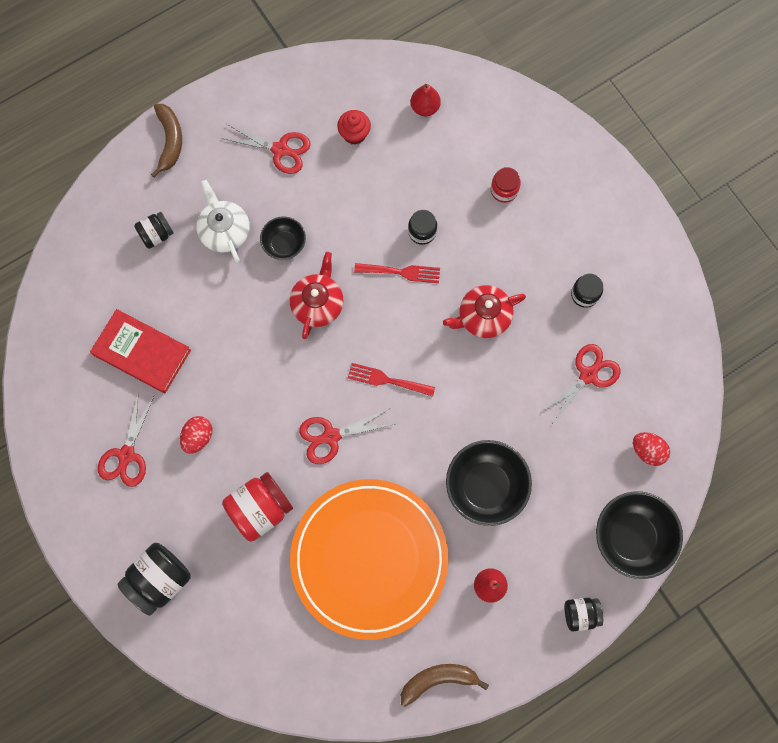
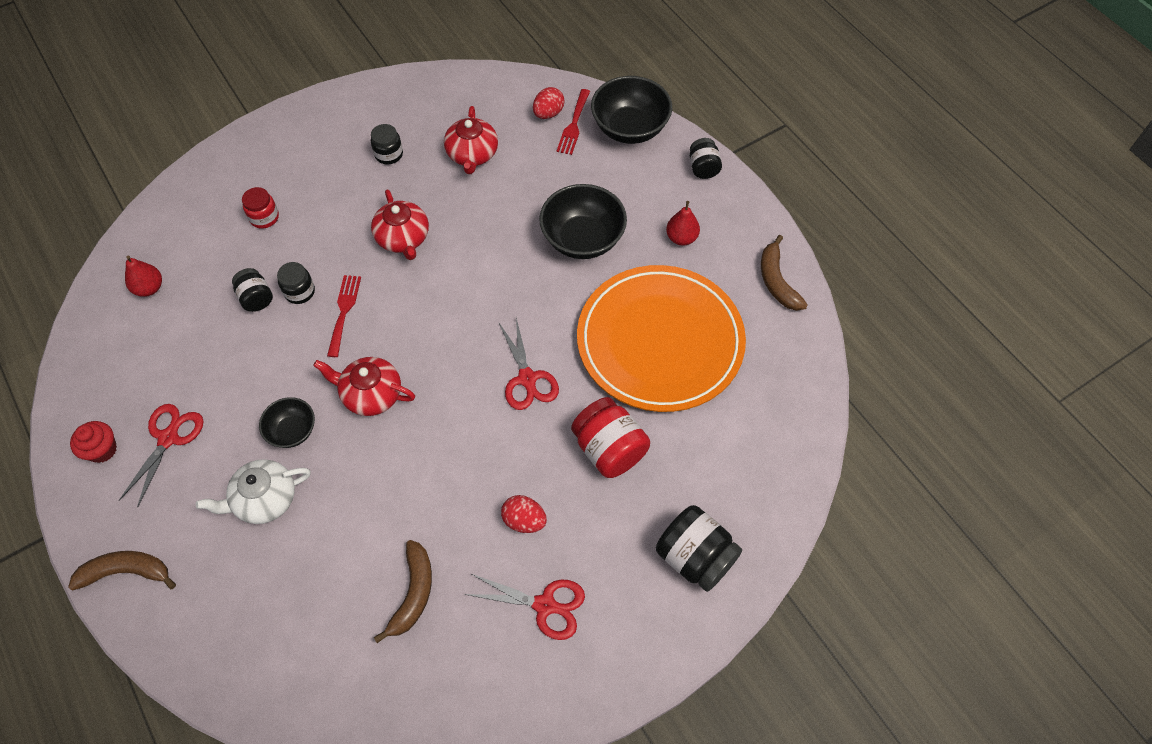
camera: 90 degrees left, 15 degrees down
(142, 352) = (413, 593): red book -> brown banana
(156, 235) = (256, 583): black jar -> black jar (256, 298)
(354, 134) = (166, 358): red cupcake -> red cupcake (102, 450)
(387, 380) = (466, 325): red fork -> red fork (573, 125)
(588, 375) = (472, 154): red scissors -> red teapot

